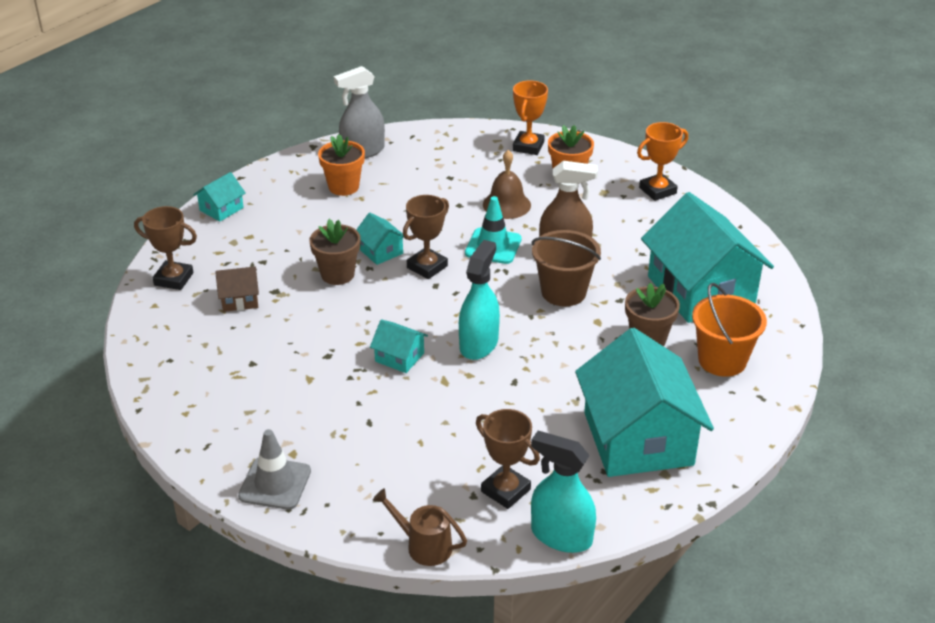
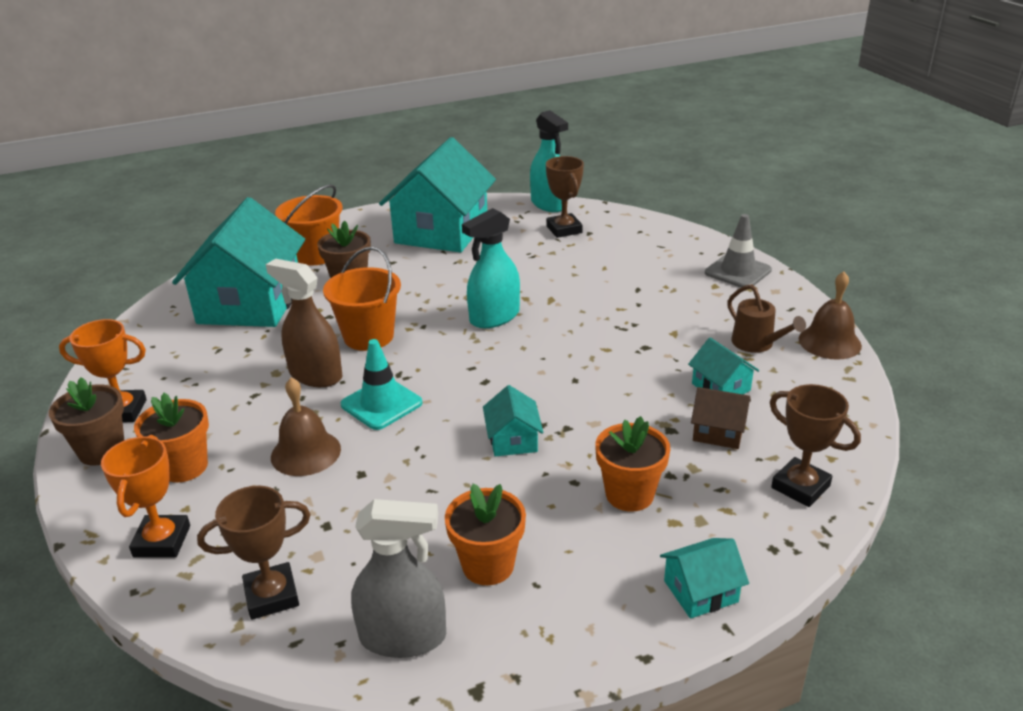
camera: 150 degrees left, 5 degrees down
(164, 413) = (829, 342): none -> brown bell
(283, 242) = (629, 494): none -> orange flower pot
(337, 274) = (584, 426): brown flower pot -> brown flower pot (102, 451)
(399, 357) = (576, 326): turquoise house -> turquoise house (721, 387)
(423, 546) = (643, 219): brown watering can -> brown watering can (757, 344)
(427, 267) = (476, 403): brown trophy -> brown trophy (271, 596)
(528, 146) = (162, 541): orange trophy -> orange trophy turned 45 degrees counterclockwise
(563, 292) = (368, 336): brown bucket -> orange bucket

